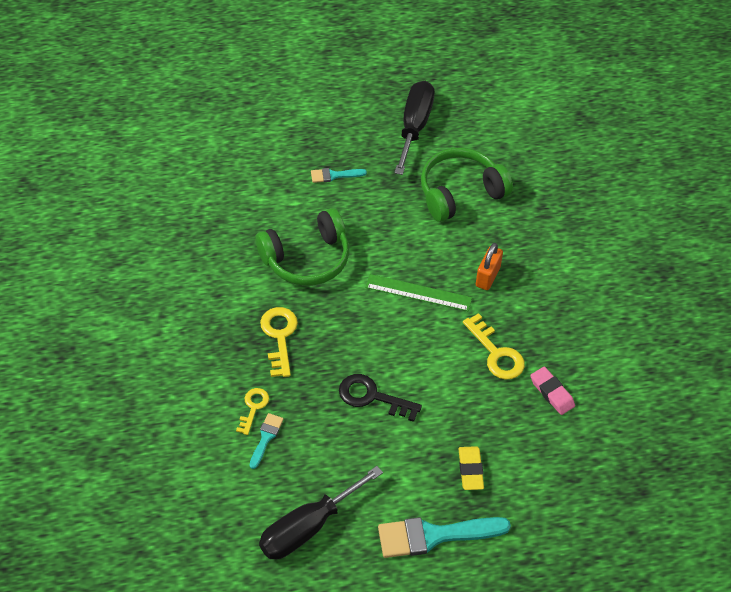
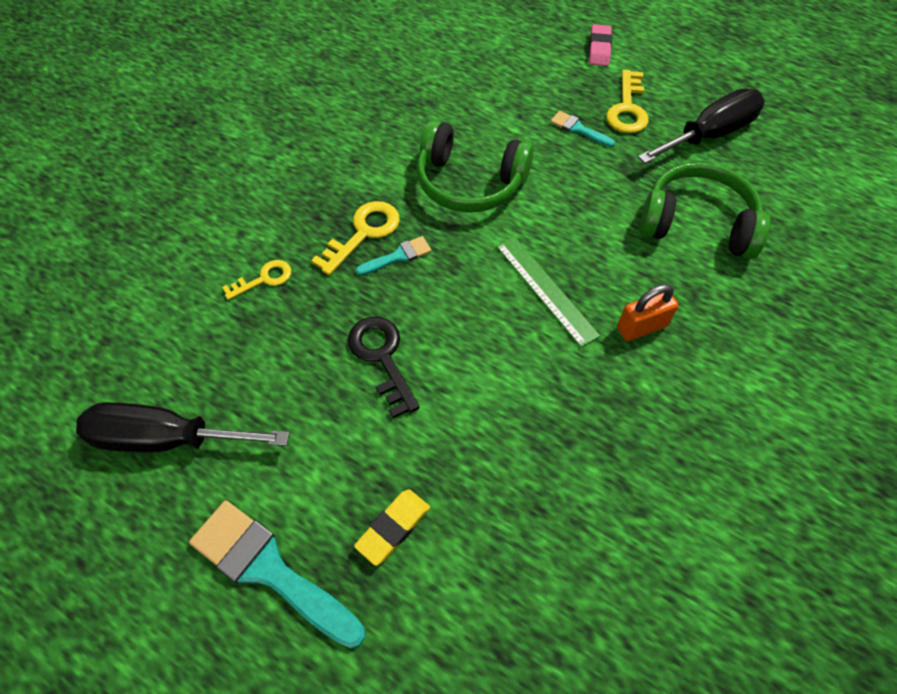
camera: 45 degrees right, 5 degrees up
(266, 438) = (240, 316): turquoise brush -> turquoise brush (398, 256)
(496, 353) = (565, 417): yellow key -> yellow key (627, 108)
(552, 393) = (586, 518): pink eraser -> pink eraser (599, 49)

